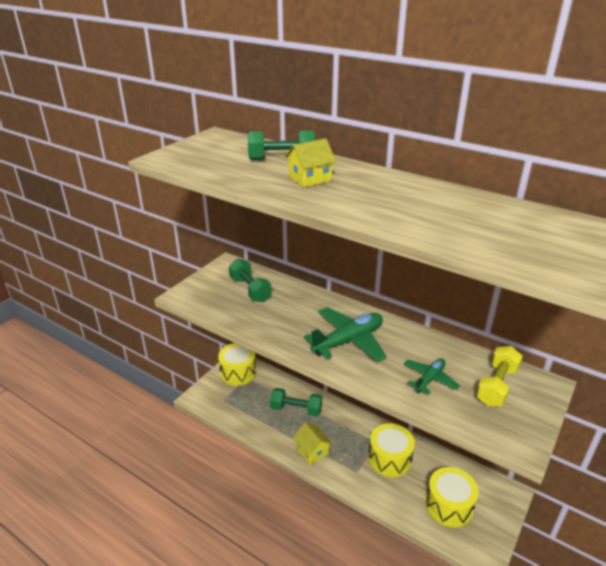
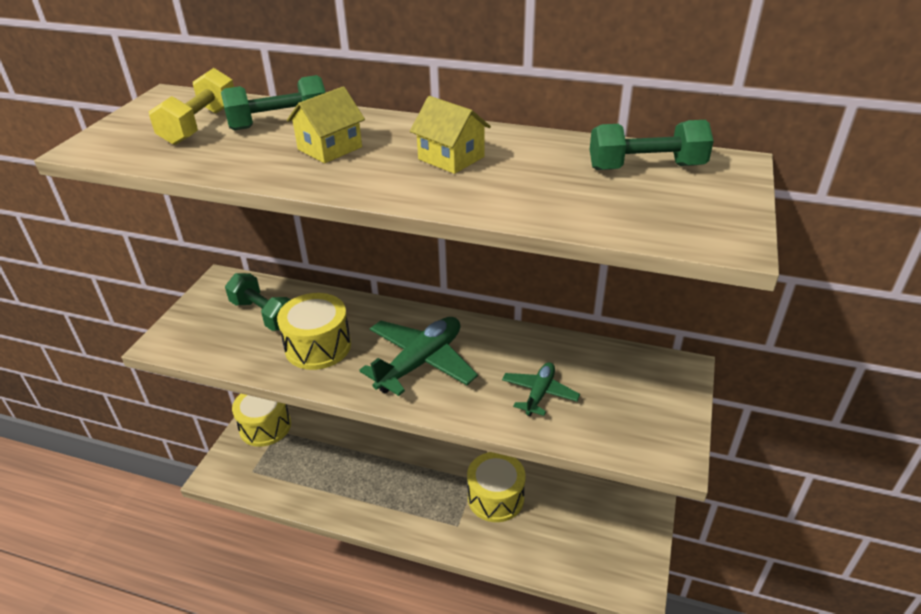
camera: 15 degrees left, 5 degrees up
(296, 409) = (358, 460): green dumbbell -> green dumbbell (646, 167)
(312, 451) = (393, 512): yellow house -> yellow house (451, 158)
(449, 506) = (581, 540): yellow drum -> yellow drum (318, 346)
(496, 386) = (623, 384): yellow dumbbell -> yellow dumbbell (200, 125)

